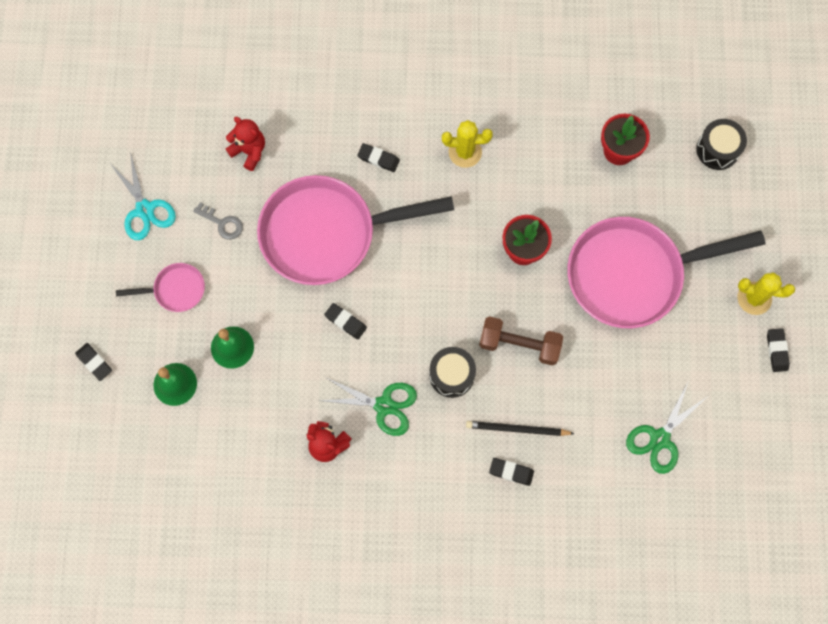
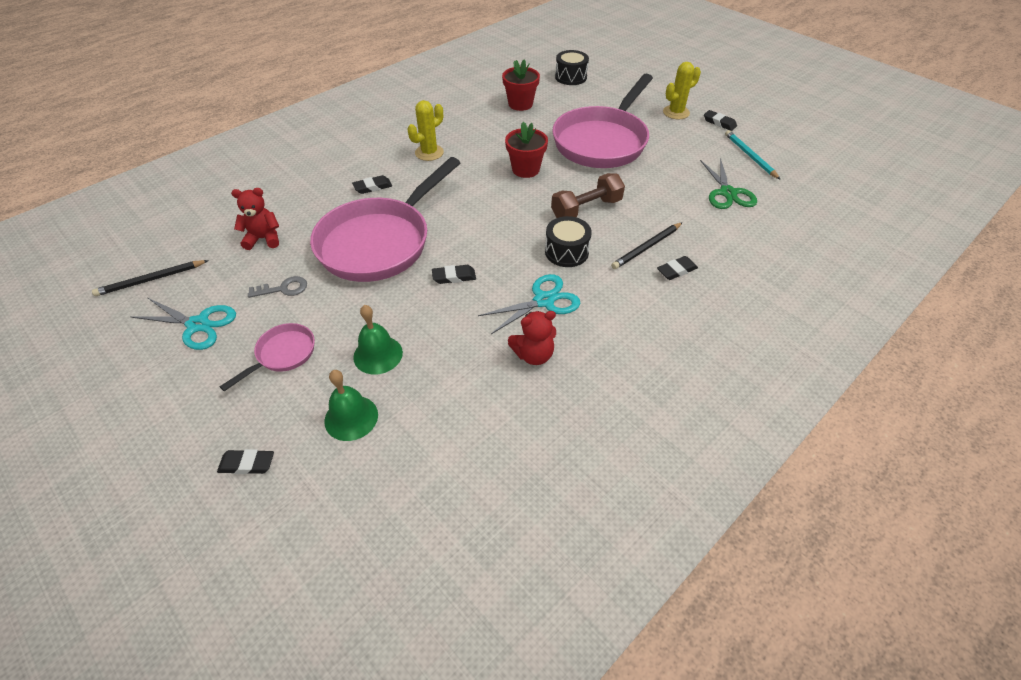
camera: 45 degrees left, 25 degrees down
(145, 130) = (151, 280): none -> black pencil
(383, 405) = (543, 301): green scissors -> turquoise scissors
(743, 417) = (750, 156): none -> turquoise pencil

